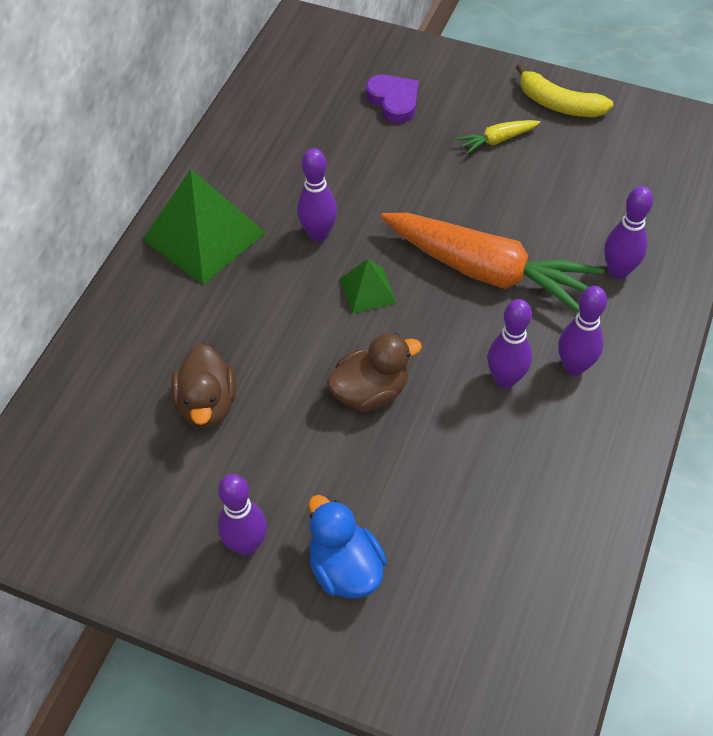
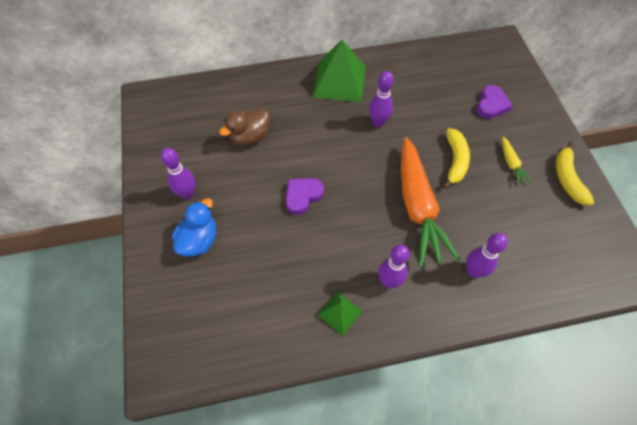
camera: 55 degrees right, 5 degrees up
(368, 290) = (361, 161): green pyramid -> green pyramid (340, 313)
(370, 392) = (302, 196): brown duck -> purple heart
(449, 191) = (455, 161): none -> yellow banana
(497, 140) = (511, 164): yellow carrot -> yellow carrot turned 135 degrees counterclockwise
(505, 379) = (355, 252): purple bowling pin -> none

